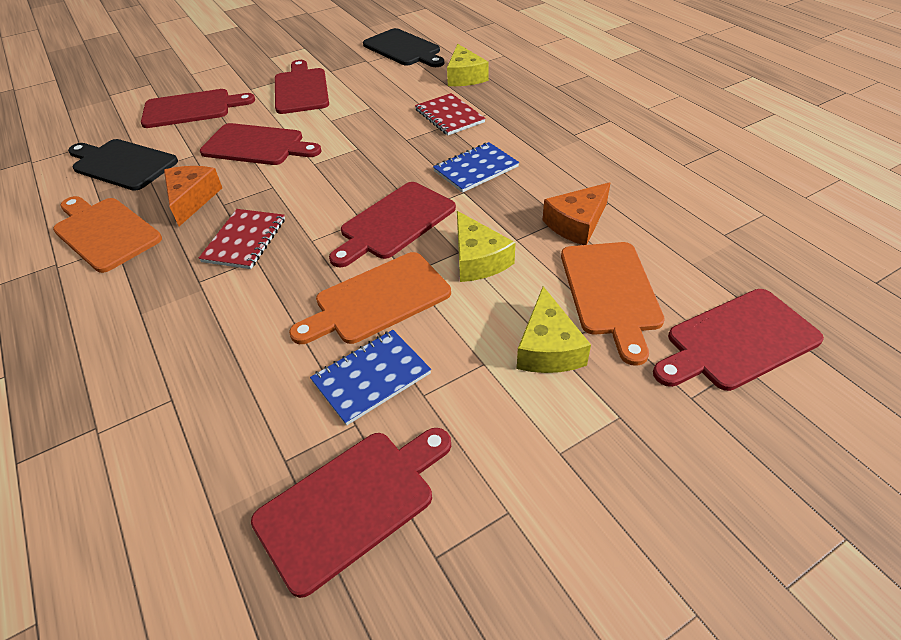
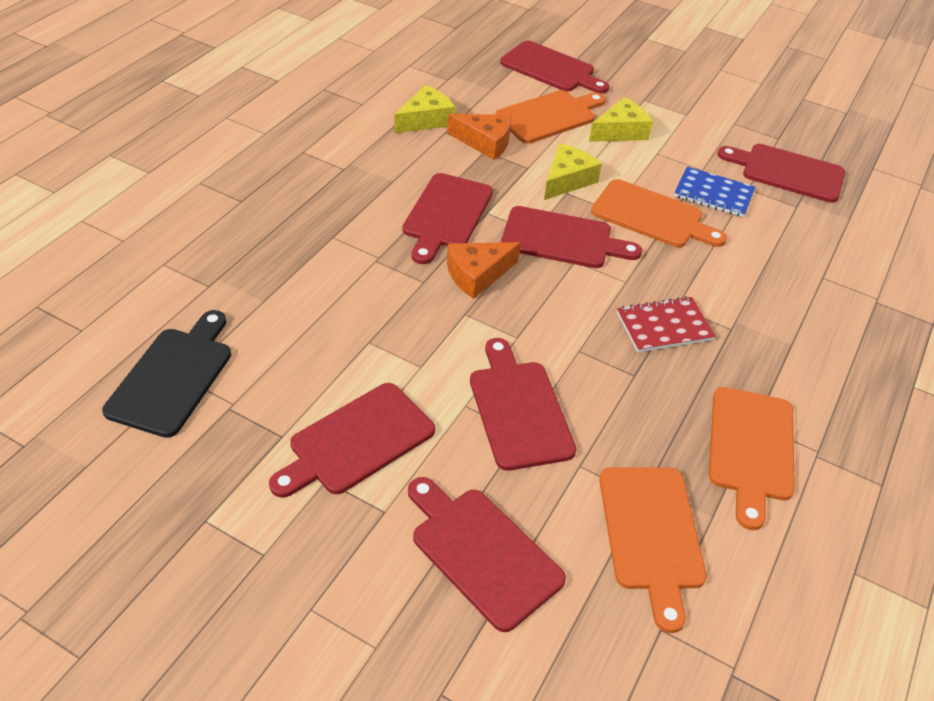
camera: 125 degrees left, 0 degrees up
(122, 164) = (651, 534): black cutting board -> orange cutting board
(192, 199) = (649, 407): orange cheese -> orange cheese (477, 275)
(449, 116) = (354, 264): red notebook -> none
(465, 76) = (244, 281): yellow cheese -> yellow cheese (426, 120)
(476, 169) = (446, 215): blue notebook -> red cutting board

